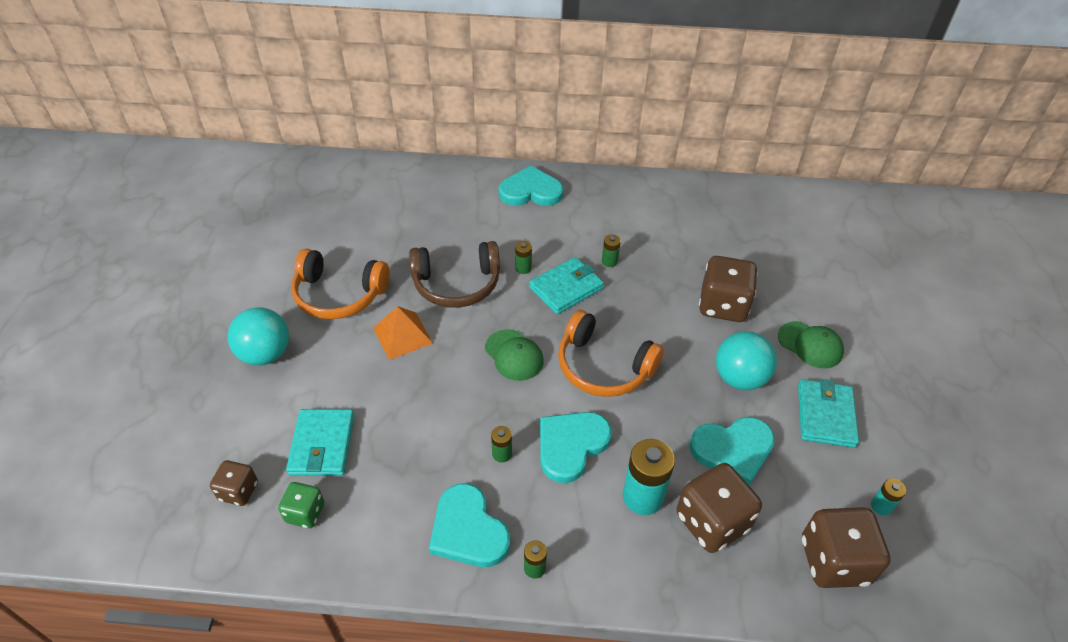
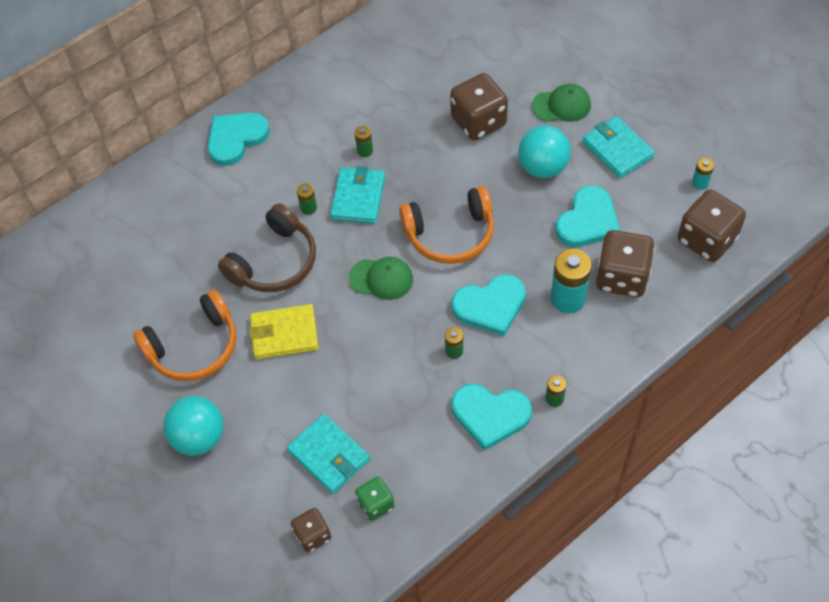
camera: 40 degrees left, 10 degrees up
(402, 335) = (284, 334): orange pyramid -> yellow wallet
(571, 445) = (490, 306): turquoise heart -> turquoise heart turned 105 degrees counterclockwise

